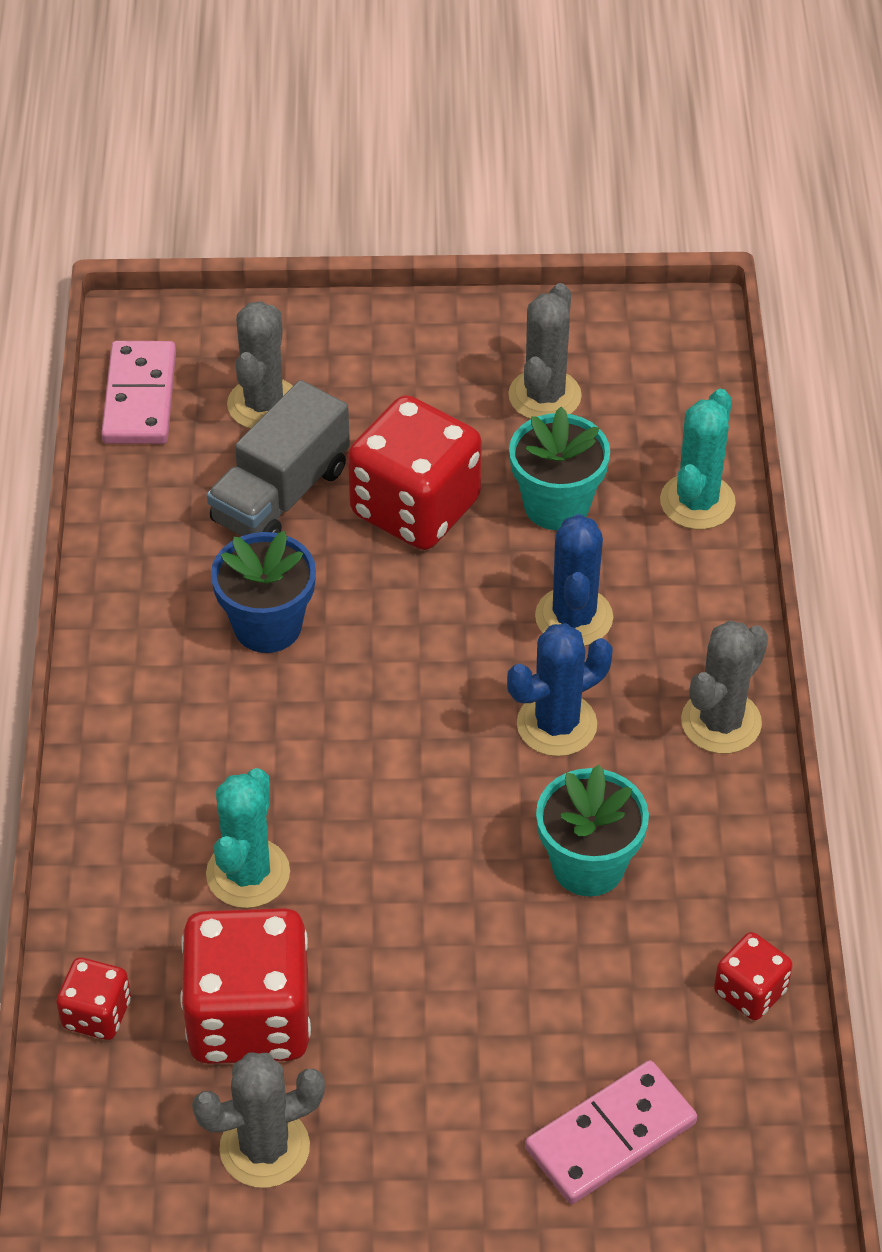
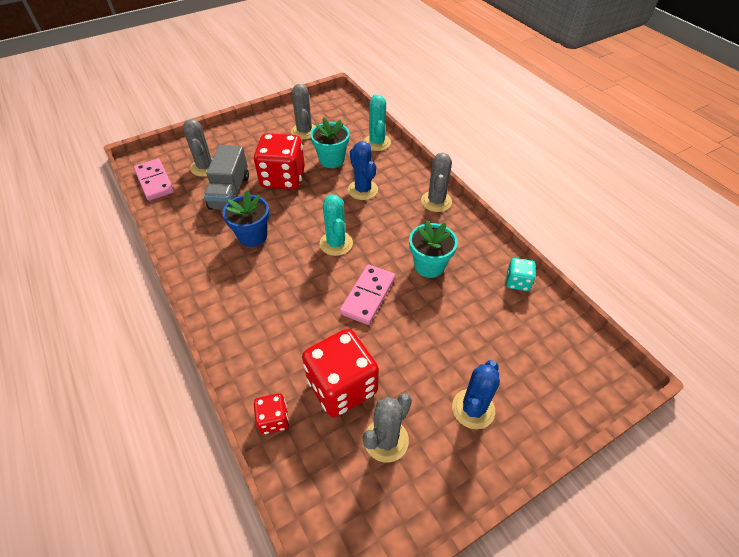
camera: 30 degrees left, 0 degrees up
(248, 873) = (303, 328): turquoise cactus -> turquoise cactus (336, 243)
(556, 724) = (382, 225): blue cactus -> blue cactus (473, 409)
(610, 1135) = (514, 359): pink domino -> pink domino (368, 296)
(750, 991) = (517, 282): red dice -> turquoise dice

